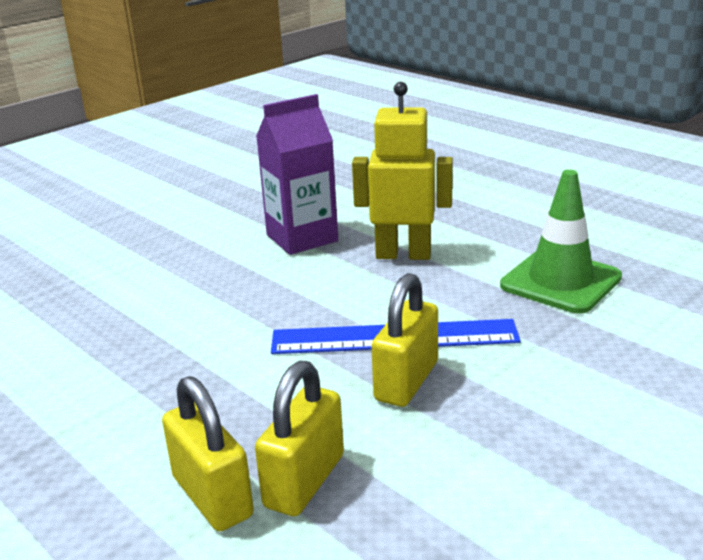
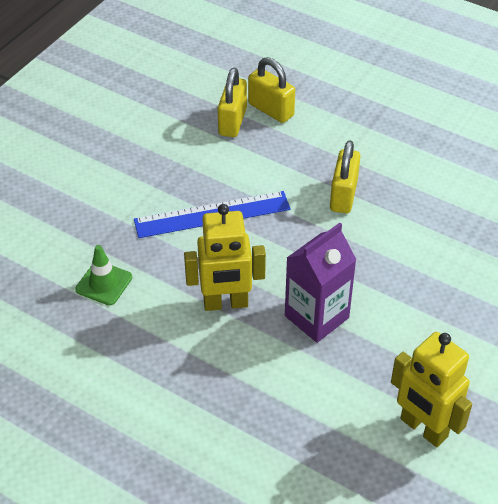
camera: 165 degrees right, 20 degrees up
(250, 176) = (423, 428): none -> yellow robot
(406, 381) = (197, 182): yellow padlock -> yellow padlock (343, 195)
(560, 282) = (104, 283): green traffic cone -> green traffic cone, size x0.64

